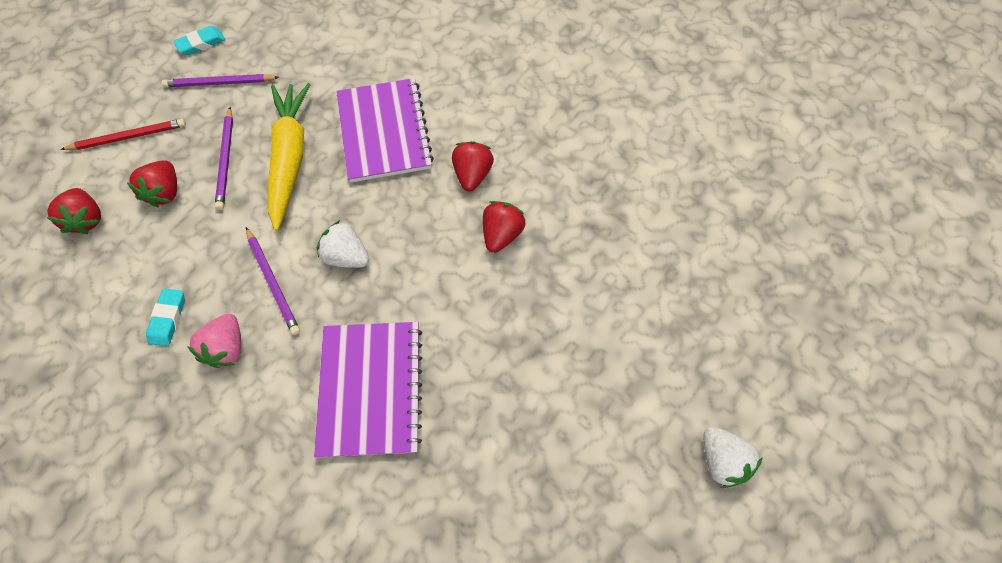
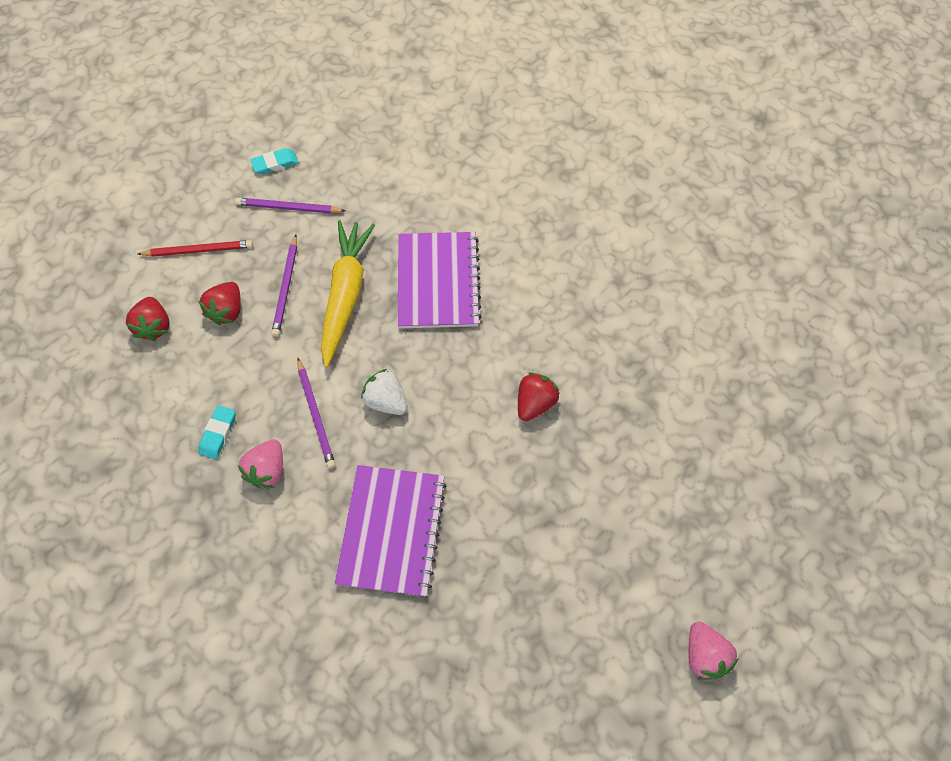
camera: 10 degrees right, 0 degrees up
(472, 174) = (516, 338): red strawberry -> none
(721, 460) = (704, 654): white strawberry -> pink strawberry

